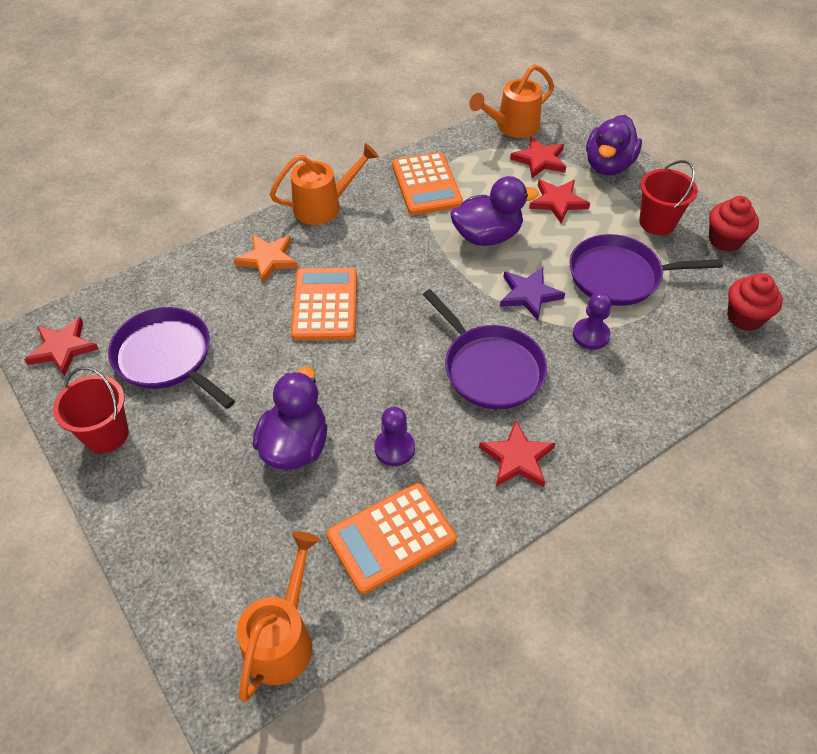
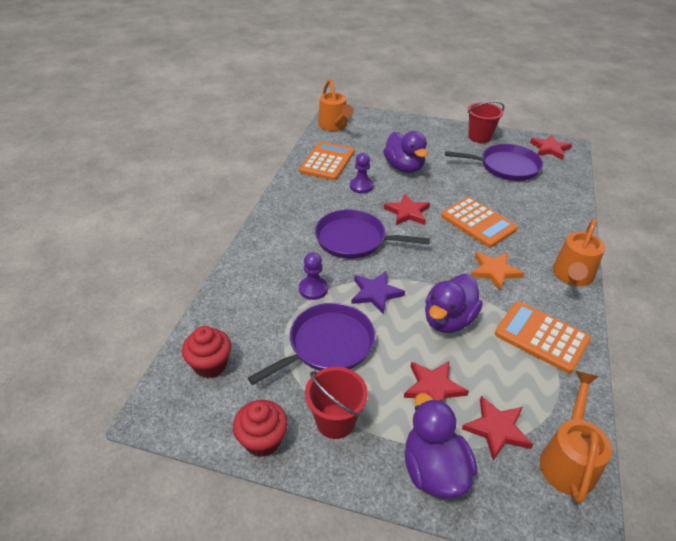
camera: 140 degrees right, 10 degrees down
(268, 259) = (543, 227): orange star -> orange star (494, 271)
(517, 458) = (300, 209): red star -> red star (407, 212)

